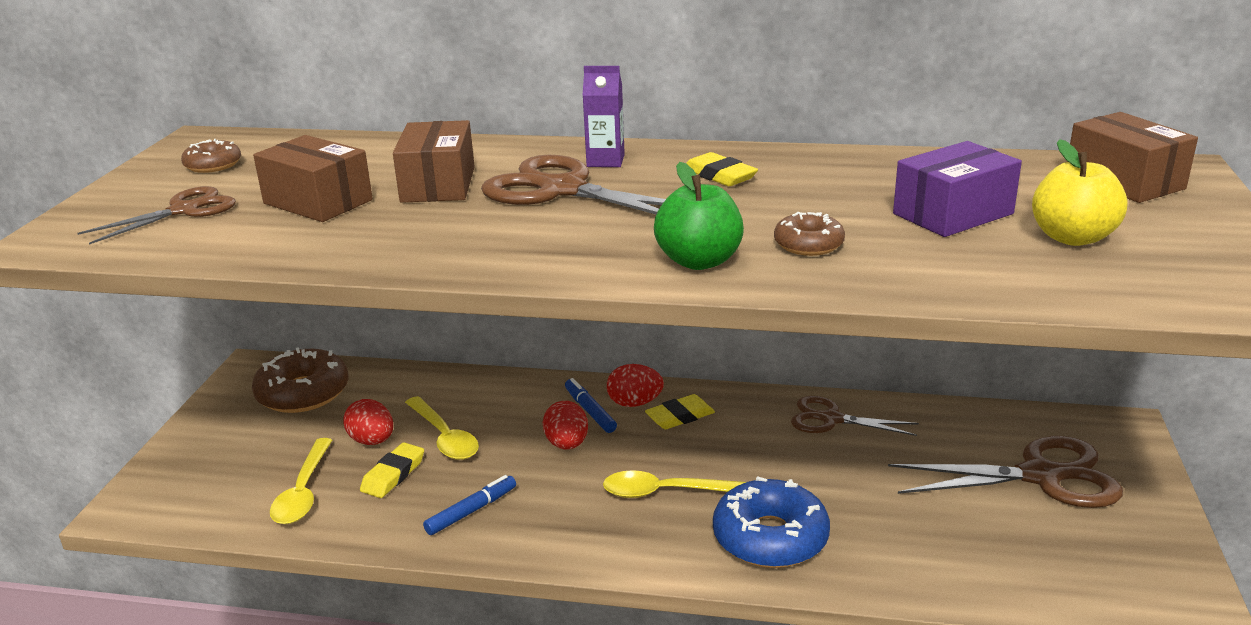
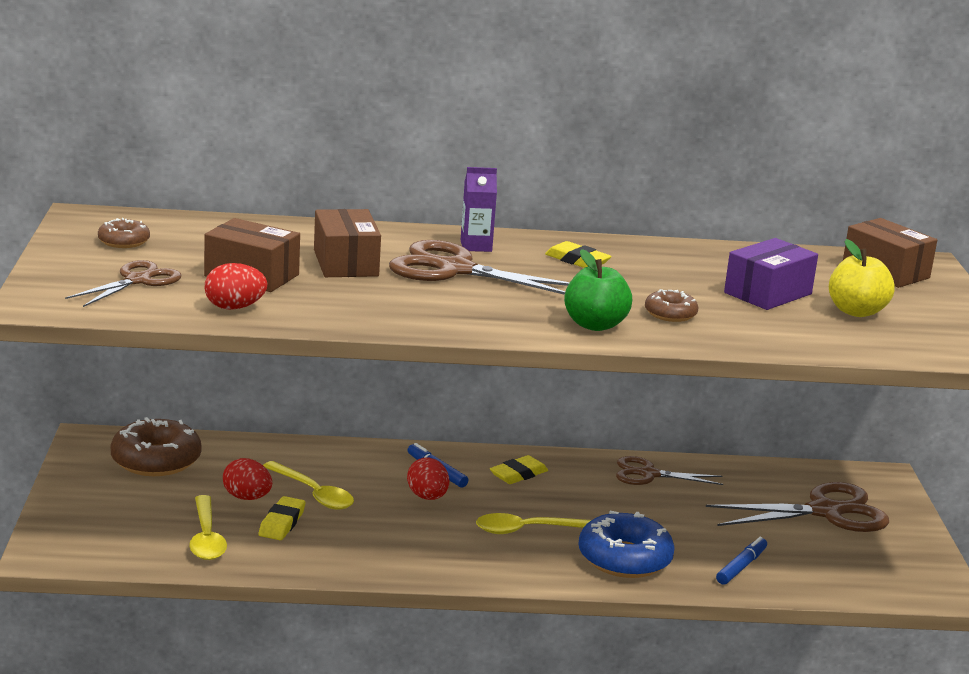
camera: 15 degrees left, 5 degrees down
(471, 511) = (367, 547): blue marker -> blue marker (741, 567)
(634, 403) = (474, 464): red egg -> red egg (234, 307)

